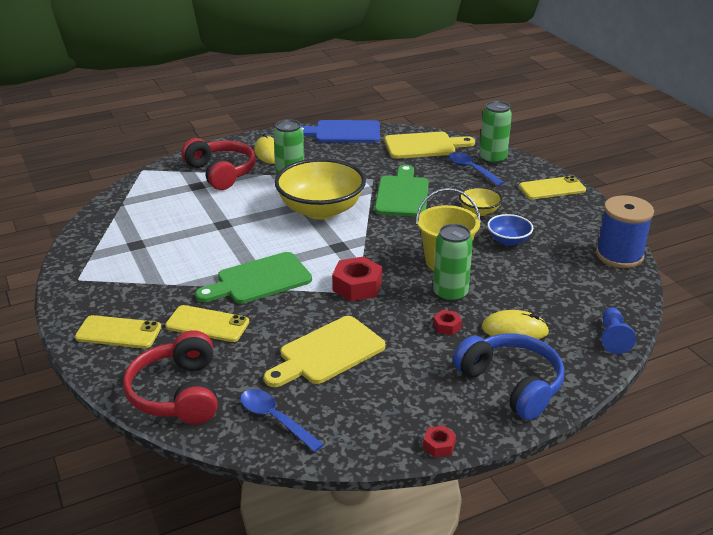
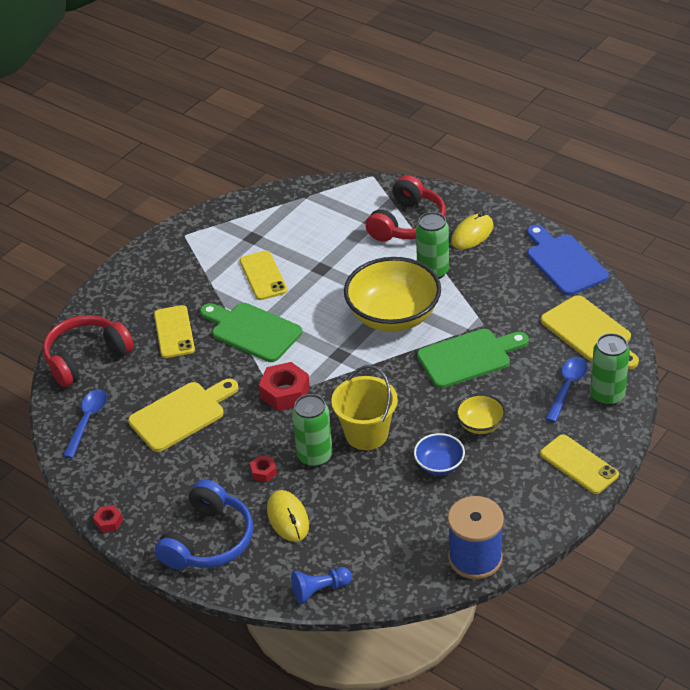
camera: 65 degrees right, 10 degrees up
(118, 332) = (134, 292): yellow phone -> yellow phone (263, 276)
(327, 353) = (181, 414): yellow cutting board -> yellow cutting board turned 120 degrees clockwise

